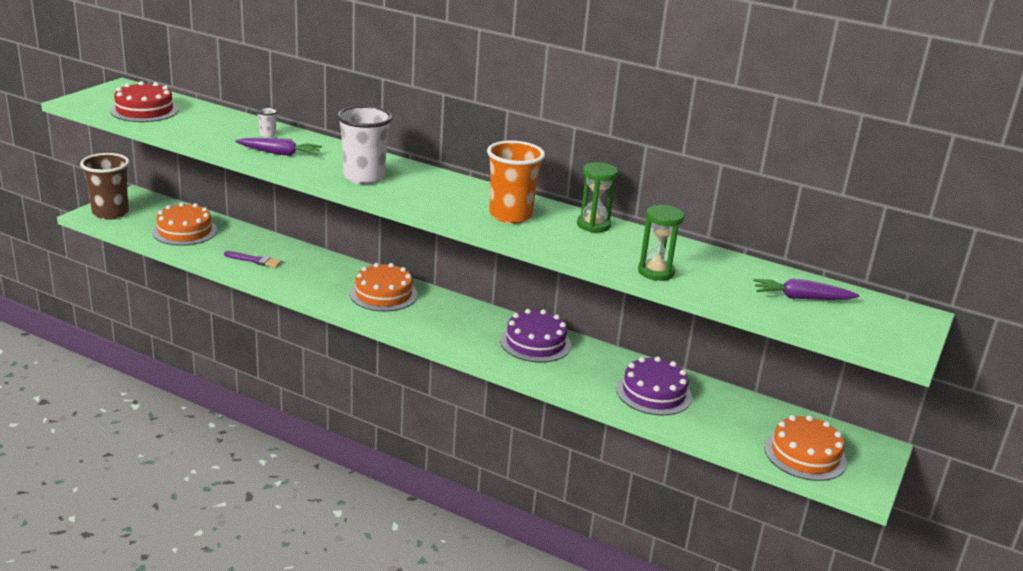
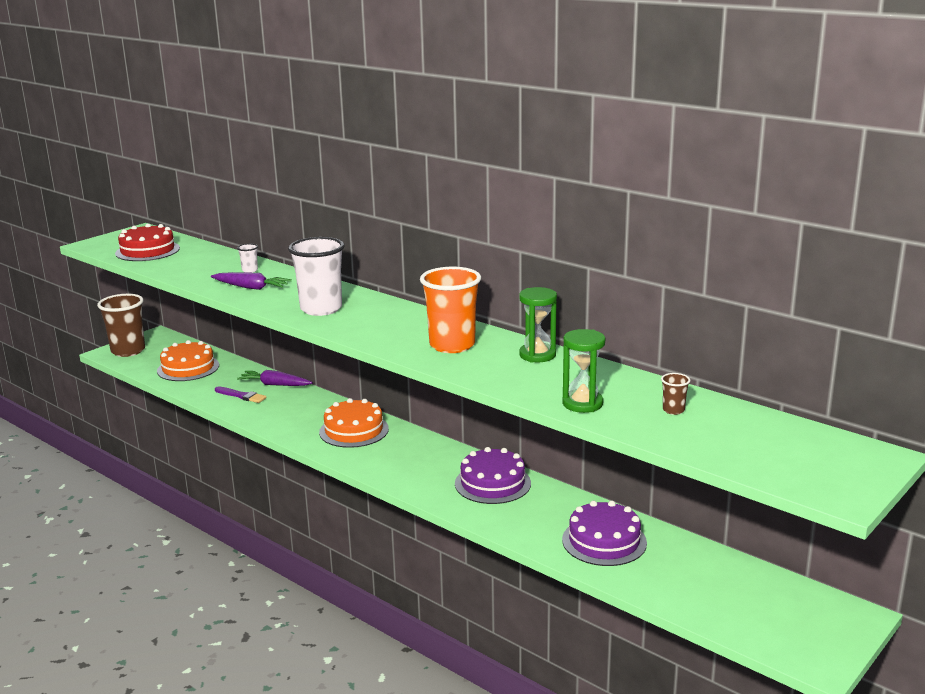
camera: 15 degrees right, 5 degrees down
(736, 277) = (673, 410): none -> brown cup
(801, 298) = (741, 434): purple carrot -> purple carrot (275, 384)
(805, 455) = (759, 618): orange cake -> none

